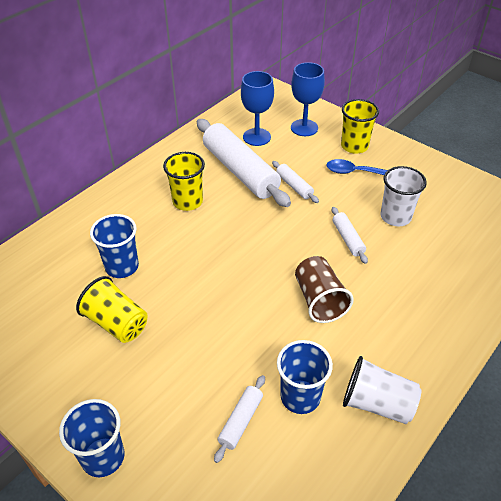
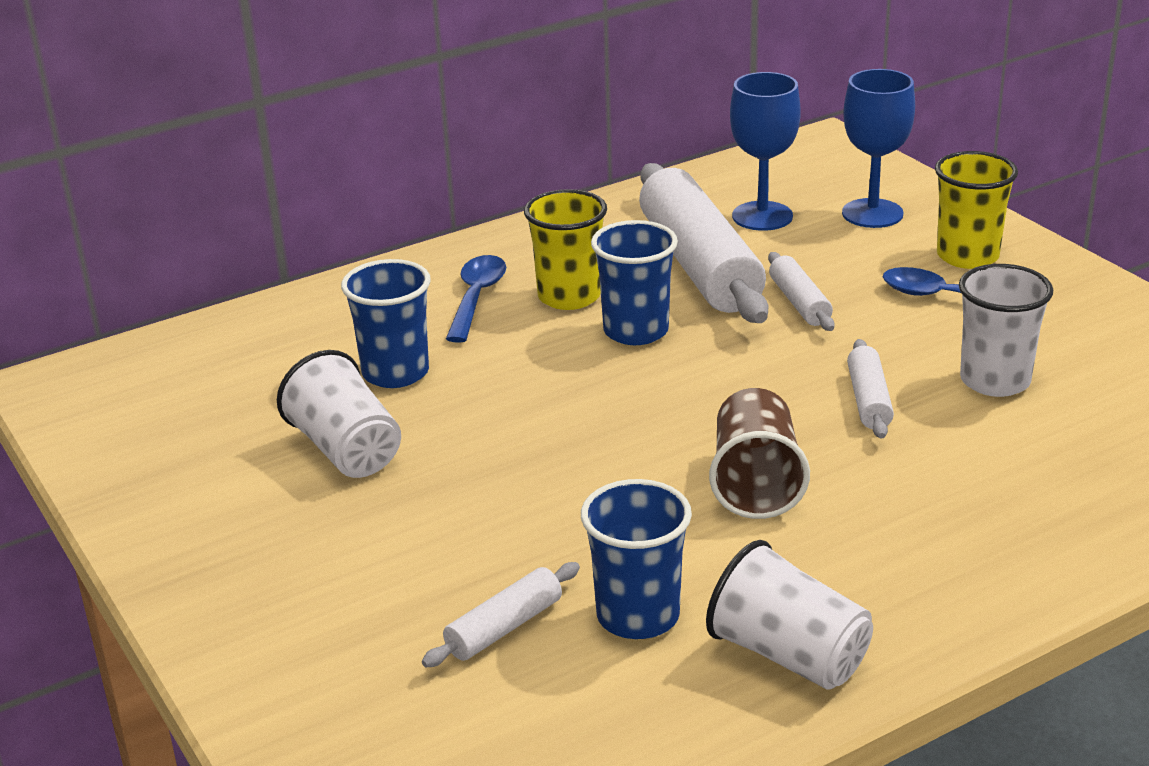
camera: 20 degrees right, 15 degrees down
(103, 457) = (232, 625): blue cup -> blue cup (636, 331)
(116, 323) = (346, 450): yellow cup -> white cup
(143, 210) = (476, 298): none -> blue spoon

